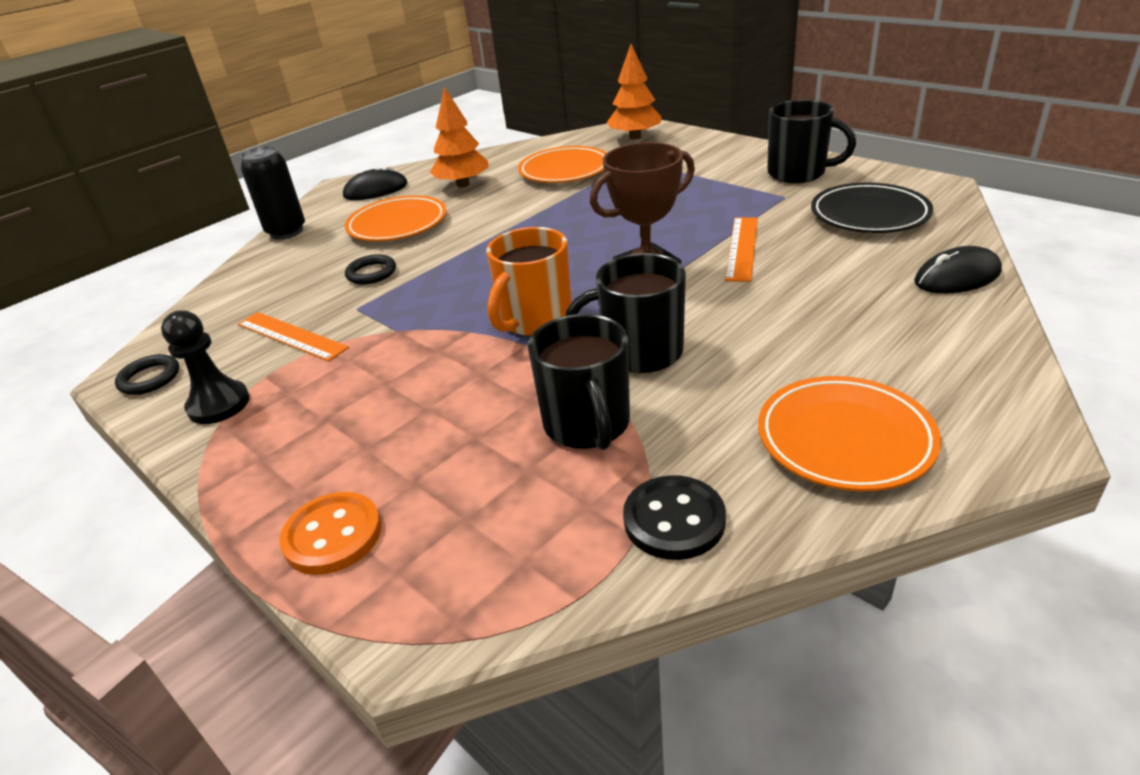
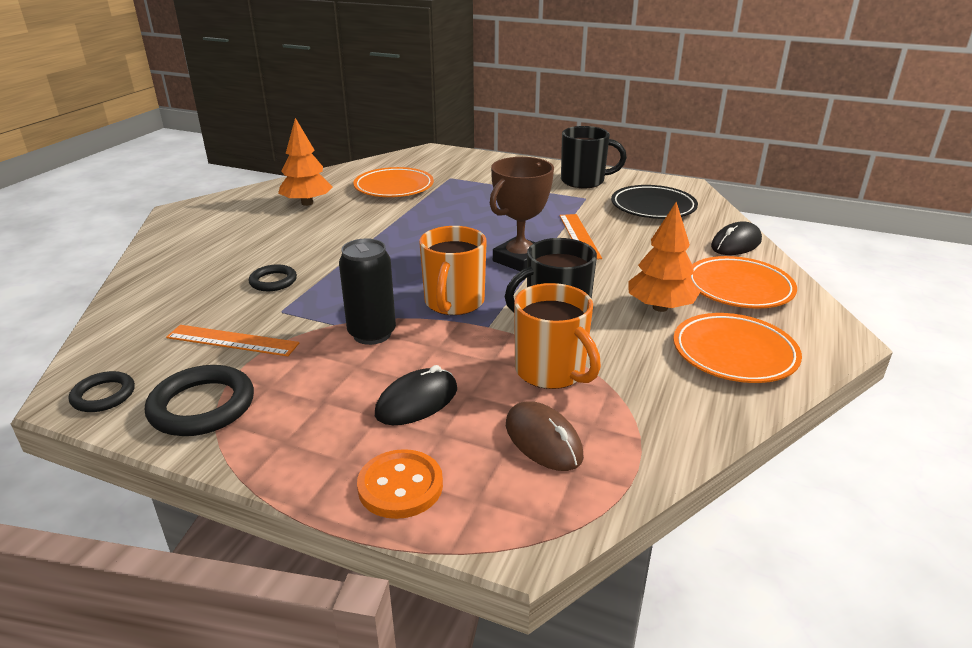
camera: 25 degrees left, 5 degrees down
(219, 404) = (202, 406): black pawn -> black ring
(286, 232) = (153, 254): black can -> black can (372, 334)
(376, 190) = (222, 212): black mouse -> black mouse (417, 401)
(397, 225) = (268, 240): orange plate -> orange plate (739, 288)
(518, 512) = (543, 440): none -> brown mouse
(587, 425) = (551, 372): black mug -> orange mug
(635, 137) = (436, 159): orange tree -> orange tree (660, 307)
(674, 520) = (659, 423): black button -> none

